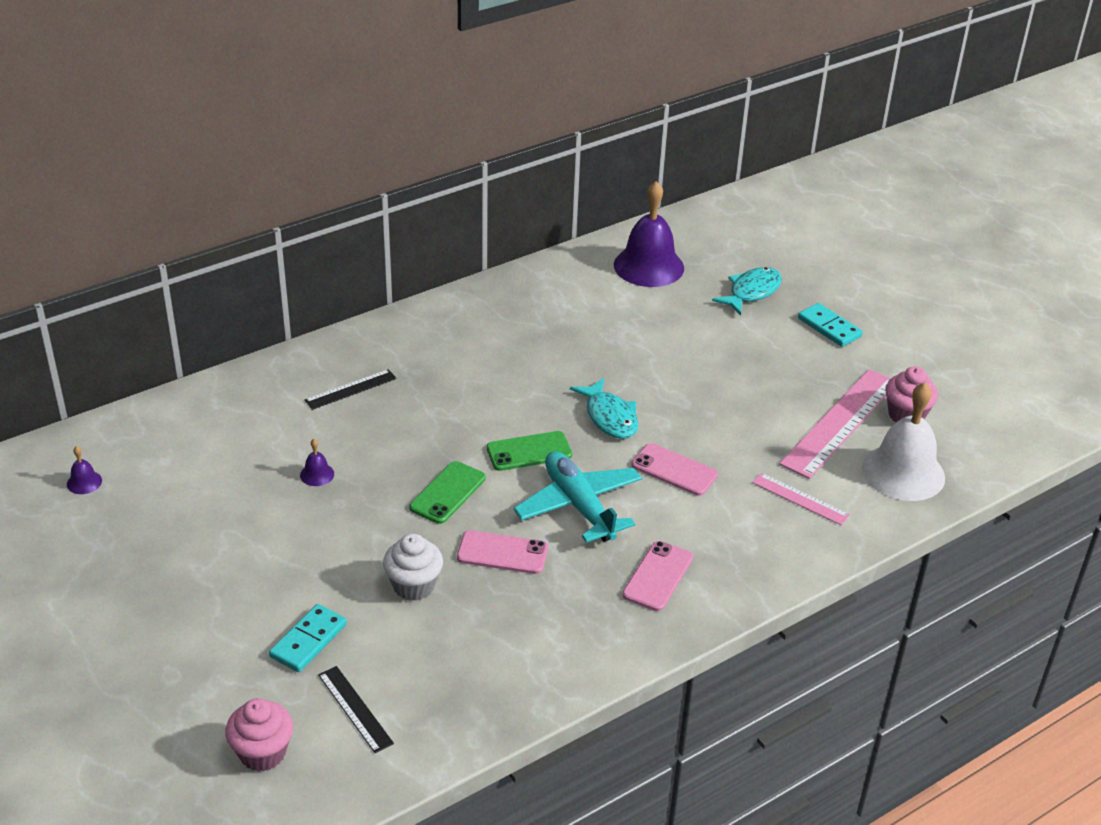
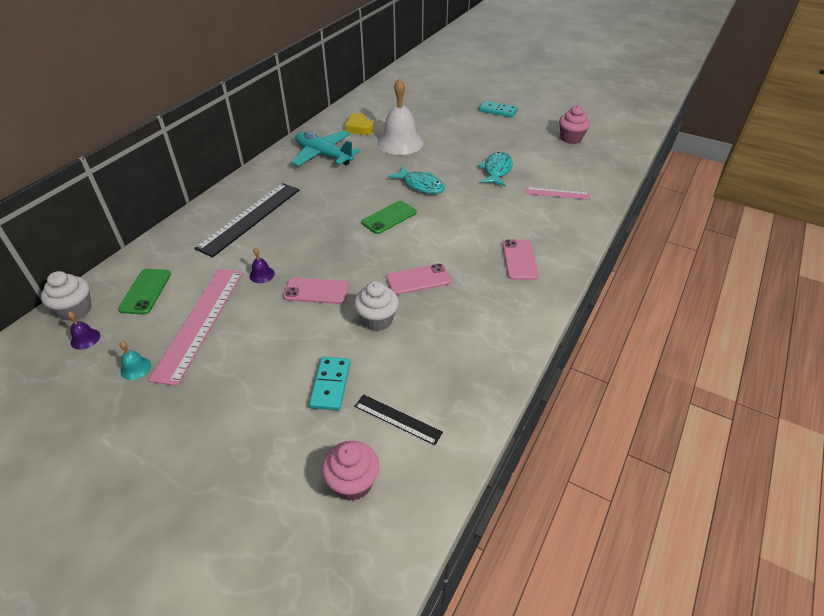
camera: 25 degrees left, 5 degrees up
(90, 443) = (76, 310): none -> white cupcake
(117, 537) = (135, 368): none -> turquoise bell
(351, 389) = (250, 218): black ruler -> black ruler, size x1.96
(448, 493) = (357, 257): green phone -> green phone (146, 291)
(579, 505) = (442, 237): turquoise plane -> turquoise plane (323, 155)
(590, 292) = (359, 128): none -> yellow heart
(648, 266) = (381, 108): purple bell -> none
(674, 470) = (479, 201): pink phone -> pink phone (316, 291)
(751, 292) = (445, 106): turquoise fish -> turquoise fish (496, 170)
(840, 422) = (543, 151): pink ruler -> pink ruler (199, 322)
(903, 472) = (594, 164): white bell -> white bell (400, 142)

